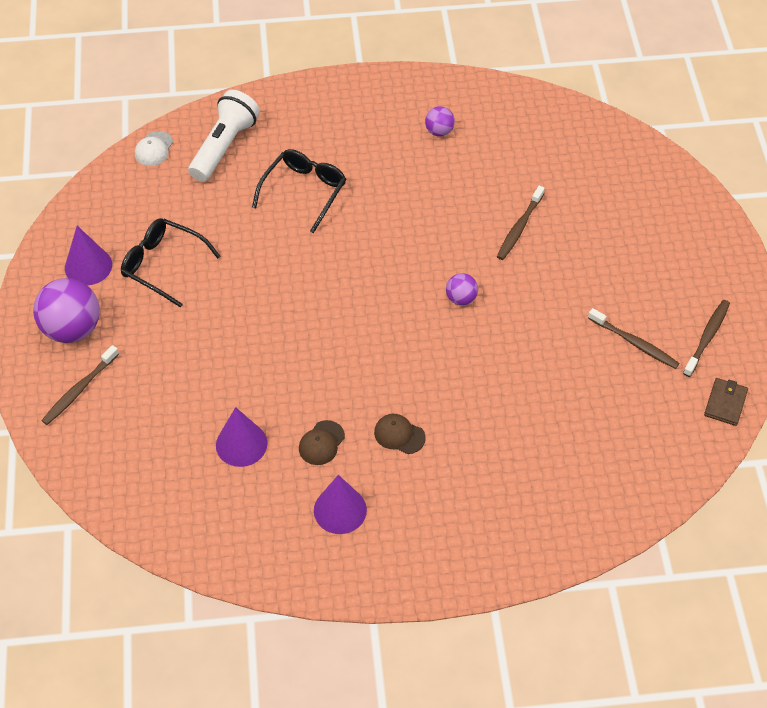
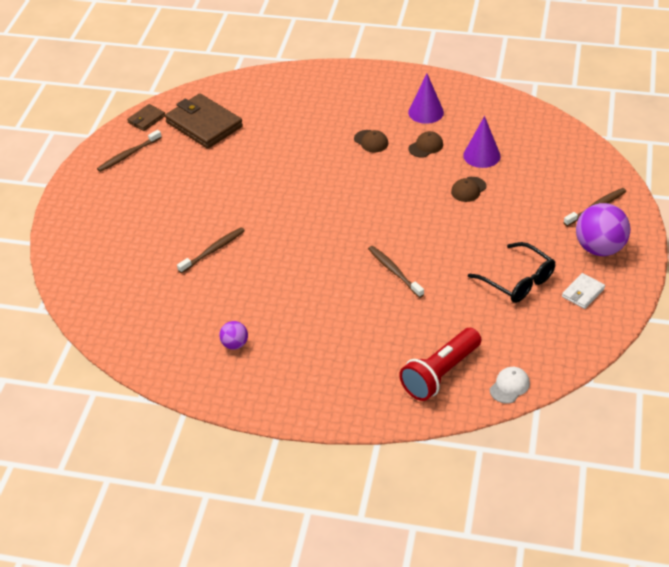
camera: 160 degrees left, 10 degrees down
(88, 266) = (583, 293): purple cone -> white wallet
(224, 146) = (440, 374): white flashlight -> red flashlight
(246, 382) = (468, 189): none -> brown cap
(304, 192) = (379, 316): black glasses -> none
(461, 299) = (287, 211): purple ball -> none
(635, 343) = (180, 161): brown toothbrush -> brown toothbrush (394, 271)
(641, 412) = (204, 124): none -> brown wallet

